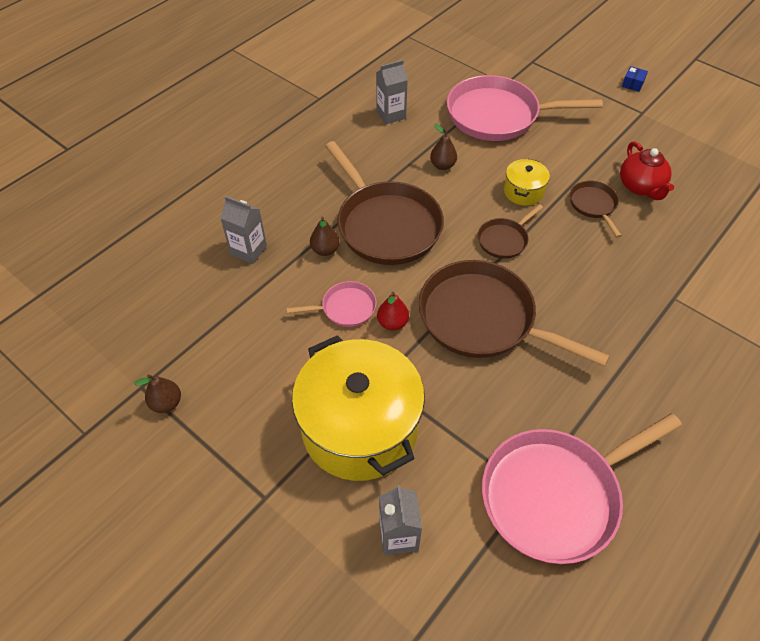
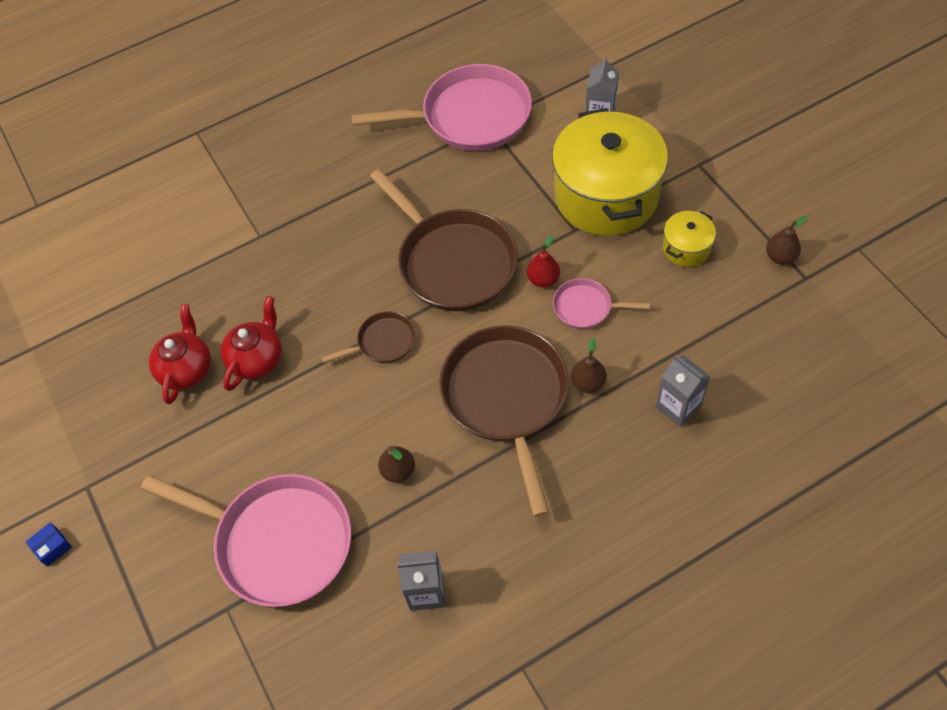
camera: 155 degrees left, 5 degrees up
(523, 192) = (323, 401): yellow pot -> yellow pot (686, 248)
(593, 205) = (257, 359): brown pan -> red teapot

